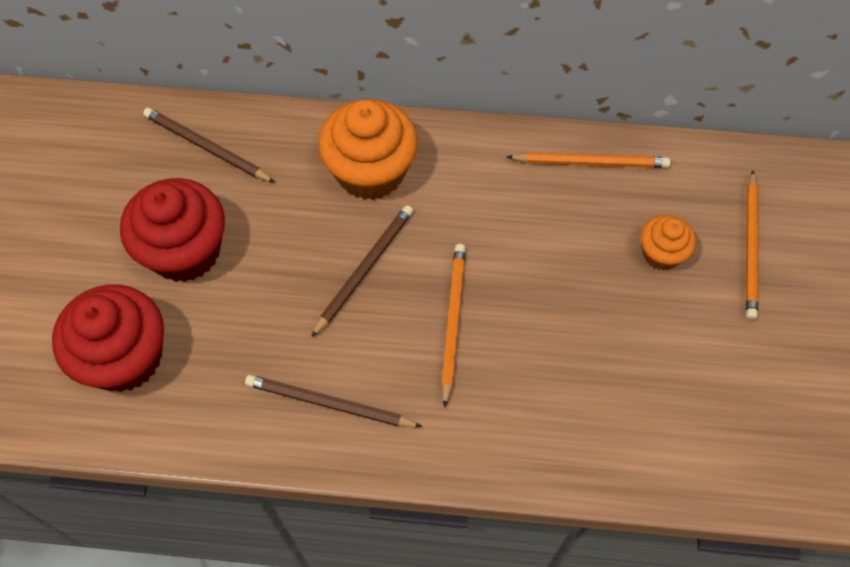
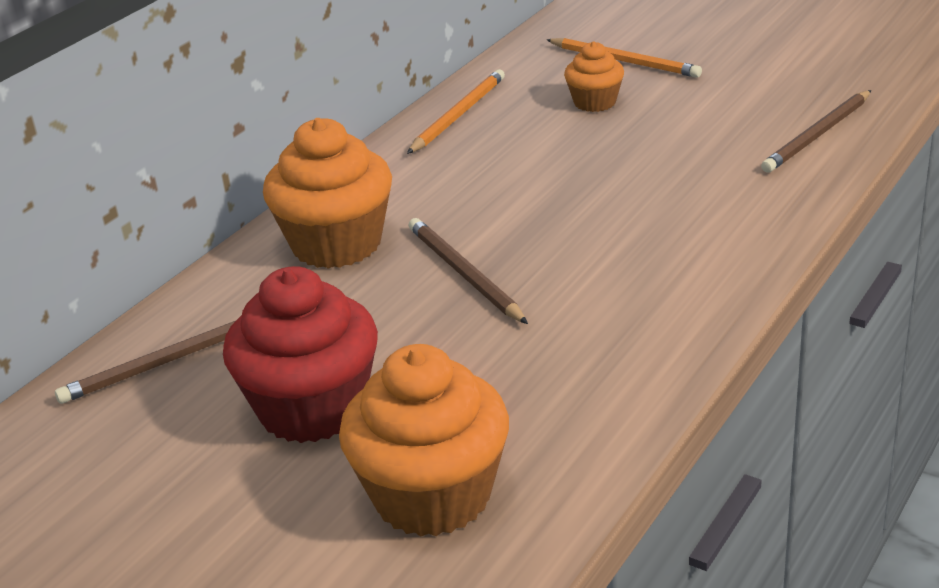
camera: 60 degrees left, 30 degrees down
(125, 357) = (432, 496): red cupcake -> orange cupcake
(329, 404) = (624, 334): brown pencil -> brown pencil (817, 135)
(452, 321) = (579, 230): orange pencil -> none

